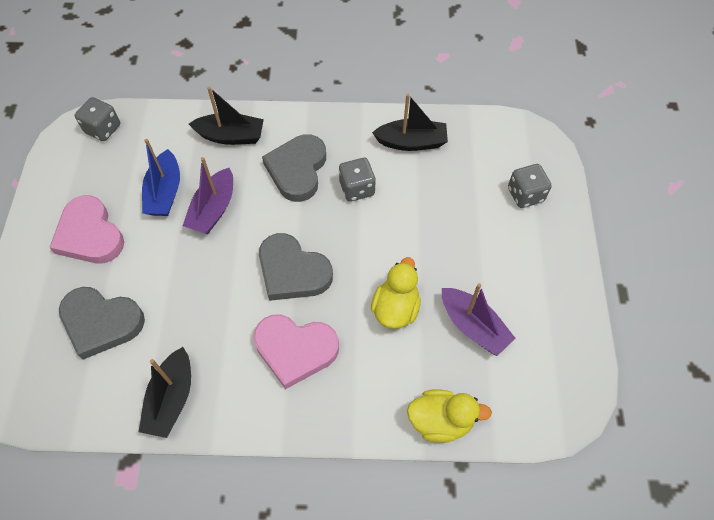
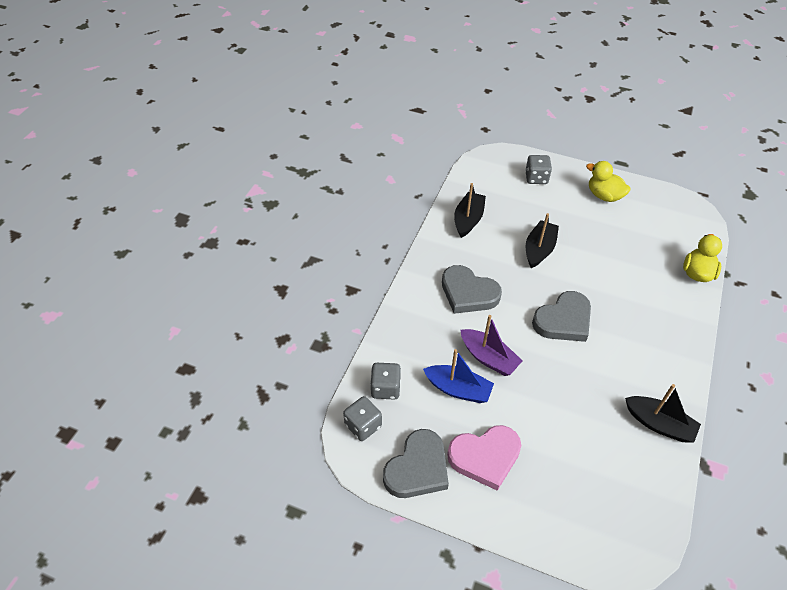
camera: 70 degrees left, 10 degrees down
(101, 322) = (580, 463): grey heart -> grey heart (417, 468)
(231, 136) = (415, 328): black boat -> black boat (539, 249)
(295, 350) = (631, 336): pink heart -> none
(357, 188) = (499, 262): grey dice -> grey dice (385, 388)
(395, 308) = (609, 271): yellow duck -> yellow duck (604, 195)
(473, 326) = (632, 236): purple boat -> none

